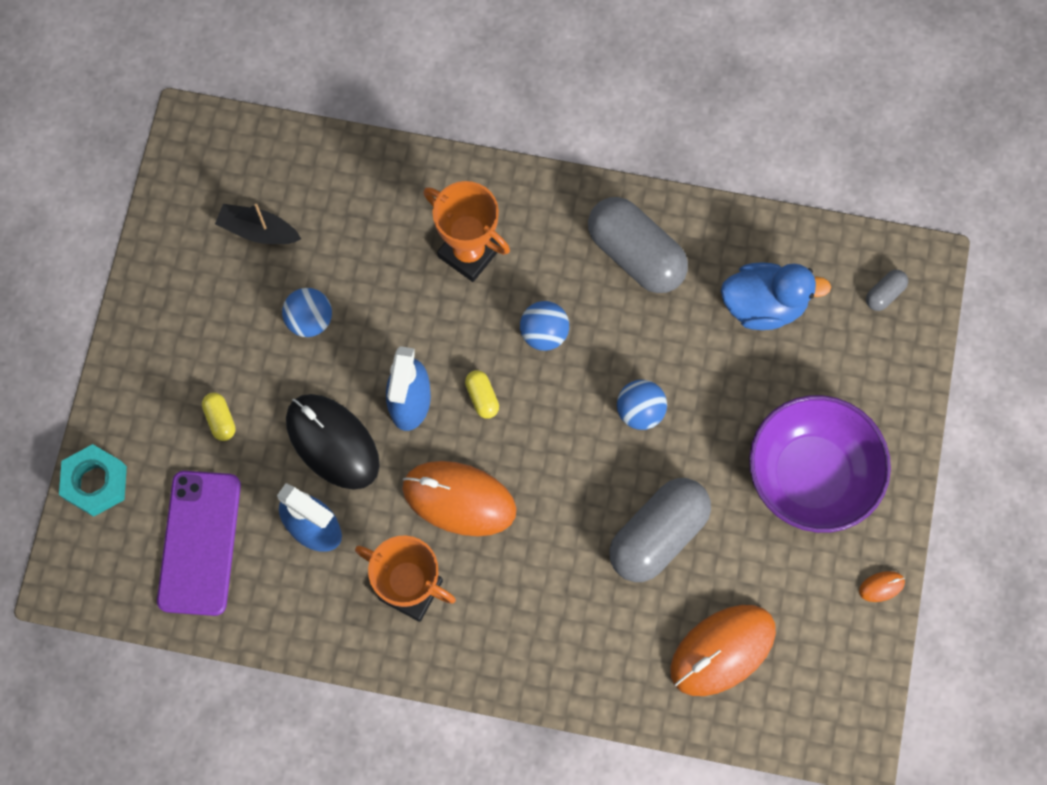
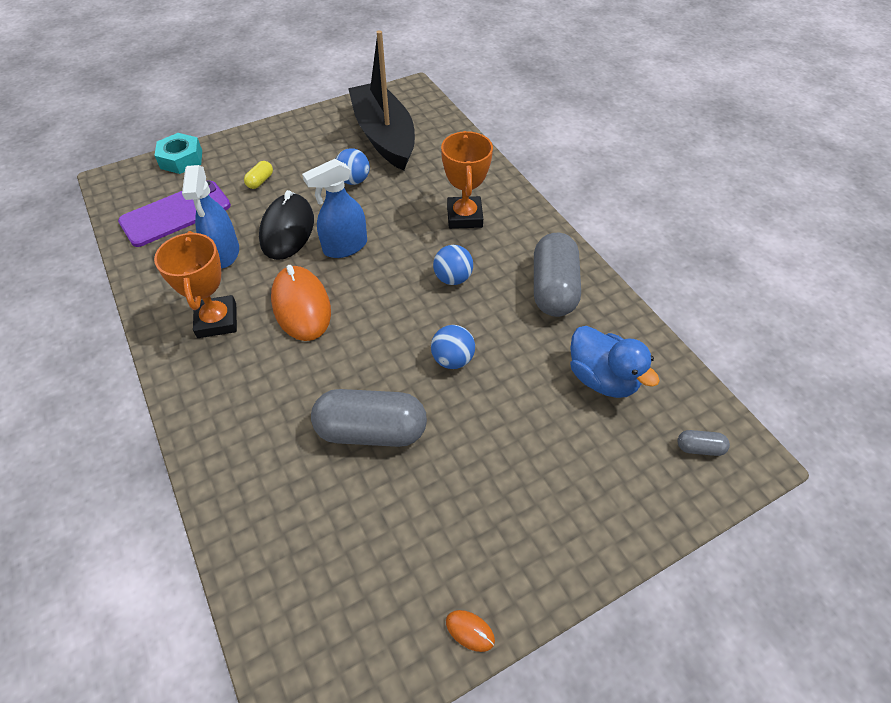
camera: 50 degrees right, 20 degrees down
(258, 231) = (384, 136): black boat -> black boat, size x2.23
(482, 397) = (380, 276): yellow capsule -> none
(722, 650) = (312, 540): orange mouse -> none
(811, 475) = (512, 501): purple bowl -> none

